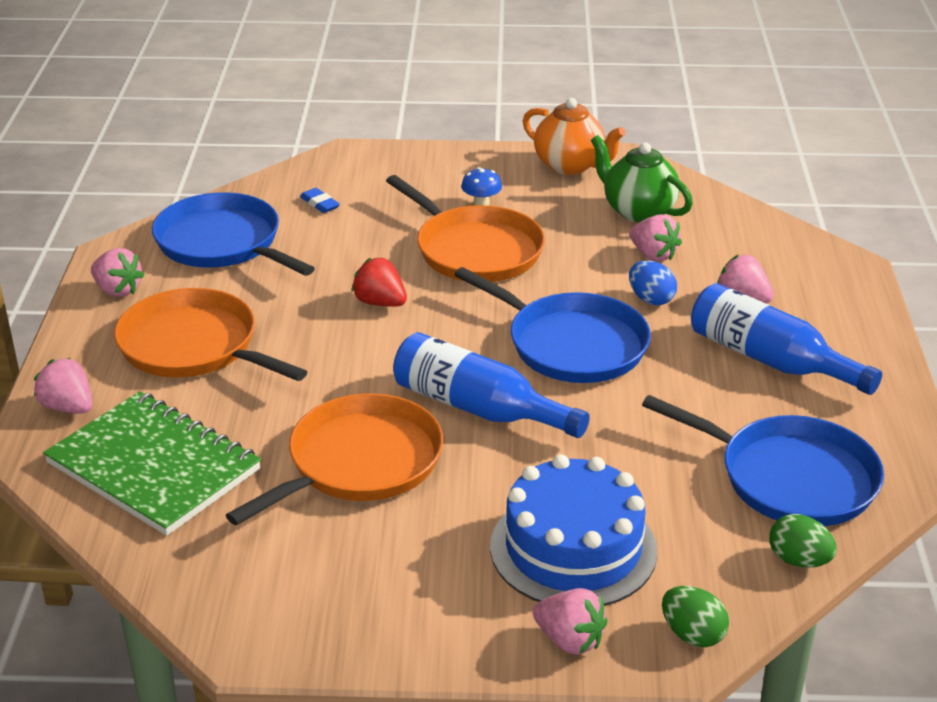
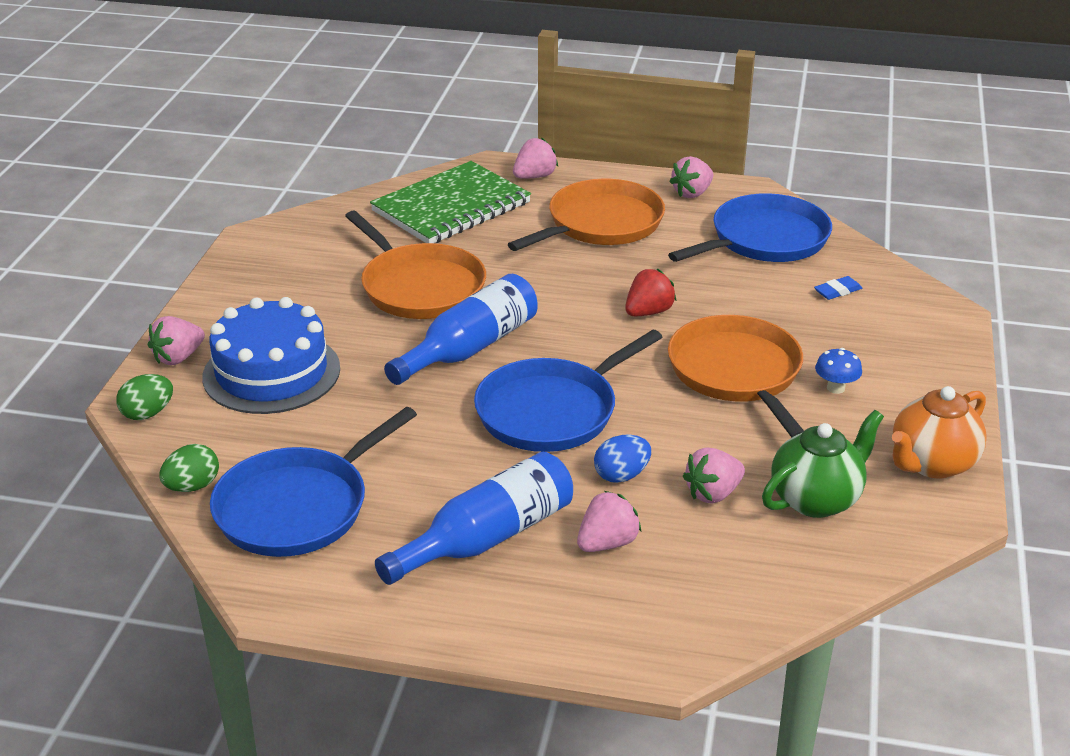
camera: 100 degrees right, 0 degrees up
(474, 250) = (737, 373): orange pan -> orange pan turned 105 degrees clockwise

